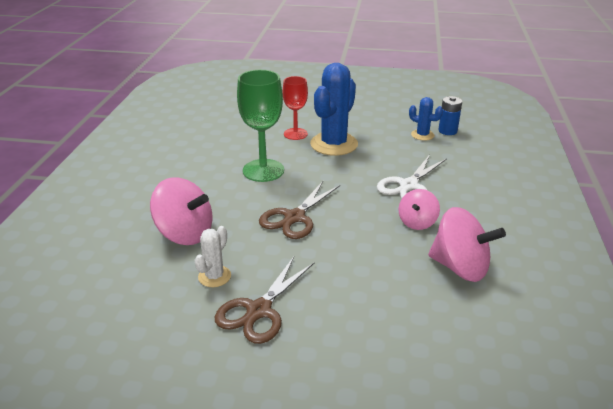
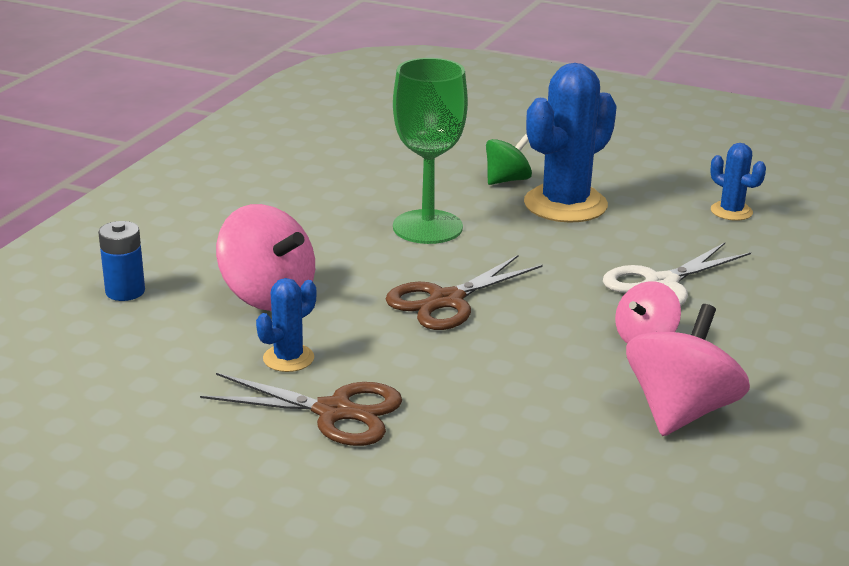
camera: 15 degrees right, 5 degrees down
(214, 276) = (288, 358): white cactus -> blue cactus
(259, 311) = (334, 412): brown scissors -> brown scissors turned 120 degrees counterclockwise
(295, 134) = (507, 180): red goblet -> green spinning top
(447, 131) = (782, 211): blue battery -> blue battery (125, 291)
(460, 267) = (680, 411): pink spinning top -> pink spinning top turned 105 degrees counterclockwise

